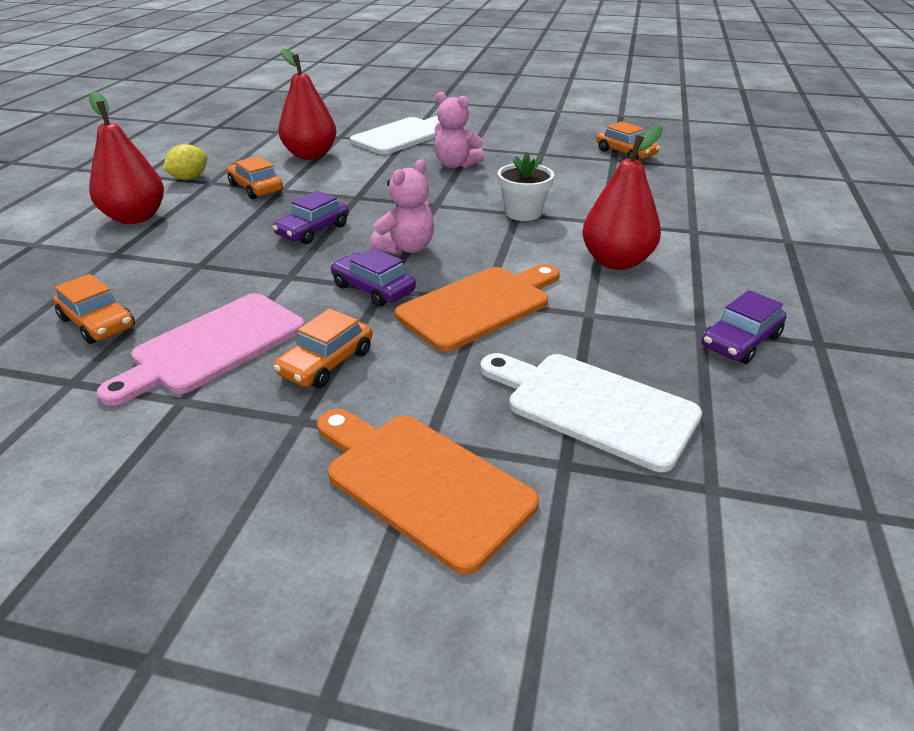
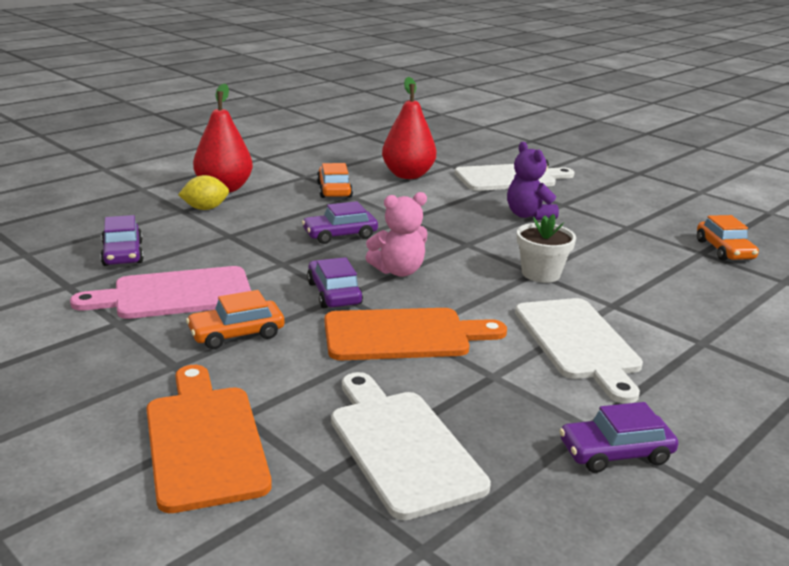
camera: 30 degrees right, 10 degrees down
(98, 323) = (123, 253): orange car -> purple car
(189, 178) = (293, 169): yellow lemon -> yellow lemon (205, 208)
(456, 164) = (528, 215): pink teddy bear -> purple teddy bear
(616, 261) = (579, 342): red pear -> white cutting board

